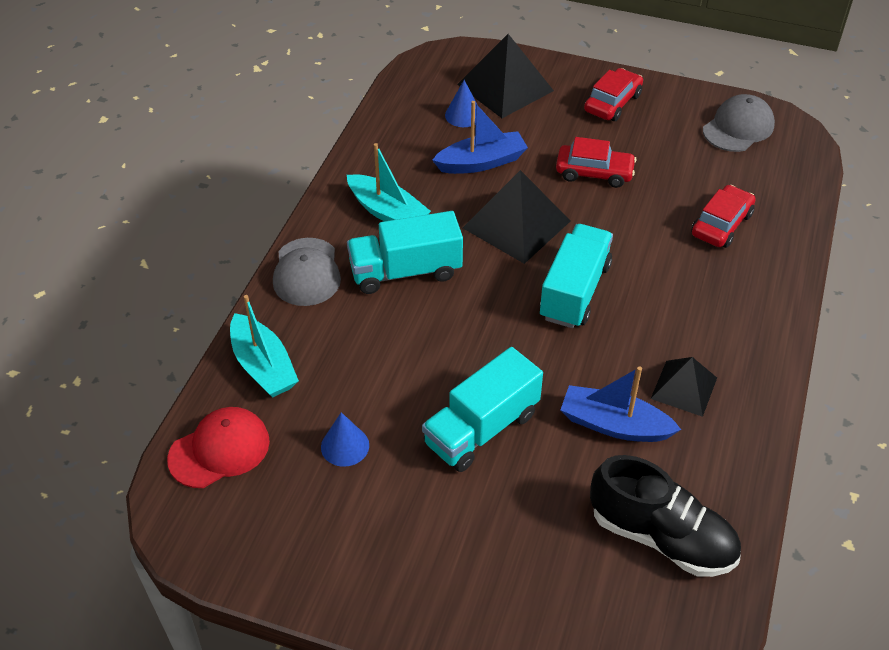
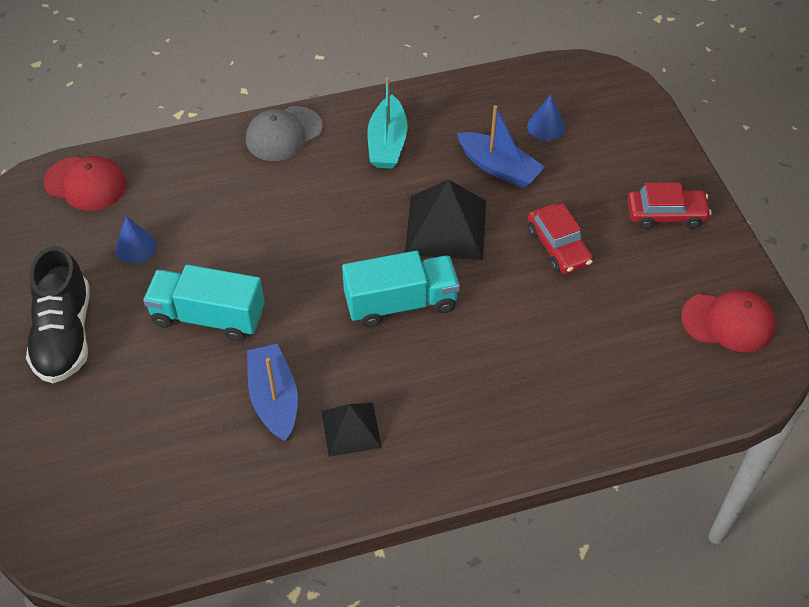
camera: 55 degrees right, 5 degrees up
(263, 366) = (175, 163): turquoise boat -> none
(405, 271) = (332, 188): turquoise truck -> none
(505, 87) = (609, 134): black pyramid -> none
(661, 537) = (181, 484): black shoe -> black shoe (64, 335)
(721, 224) = (577, 368): red car -> none
(738, 127) = (728, 322): grey cap -> red cap

